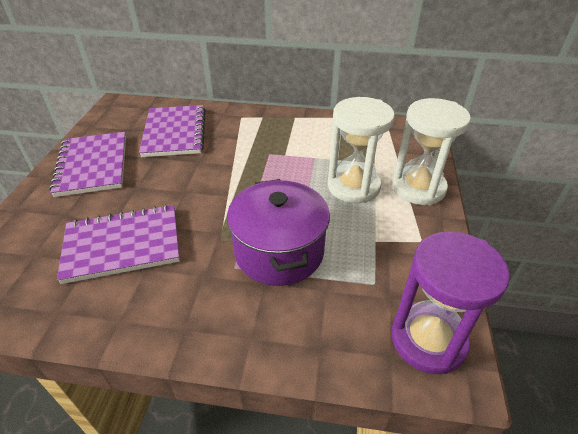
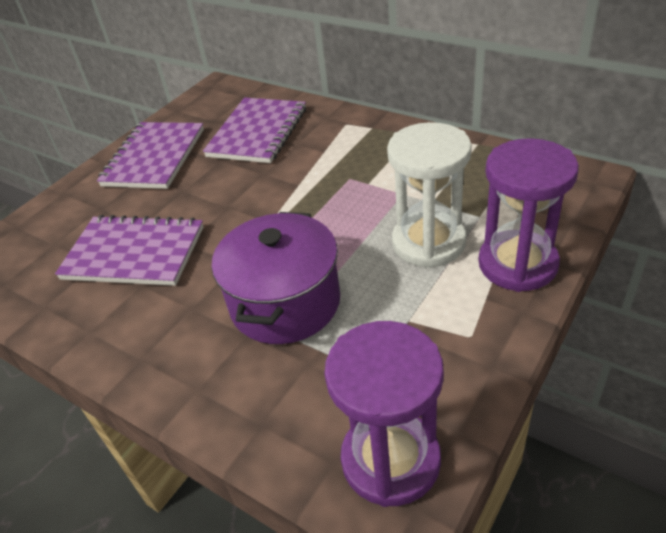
camera: 30 degrees right, 0 degrees up
(418, 188) = (517, 264): white hourglass -> purple hourglass

